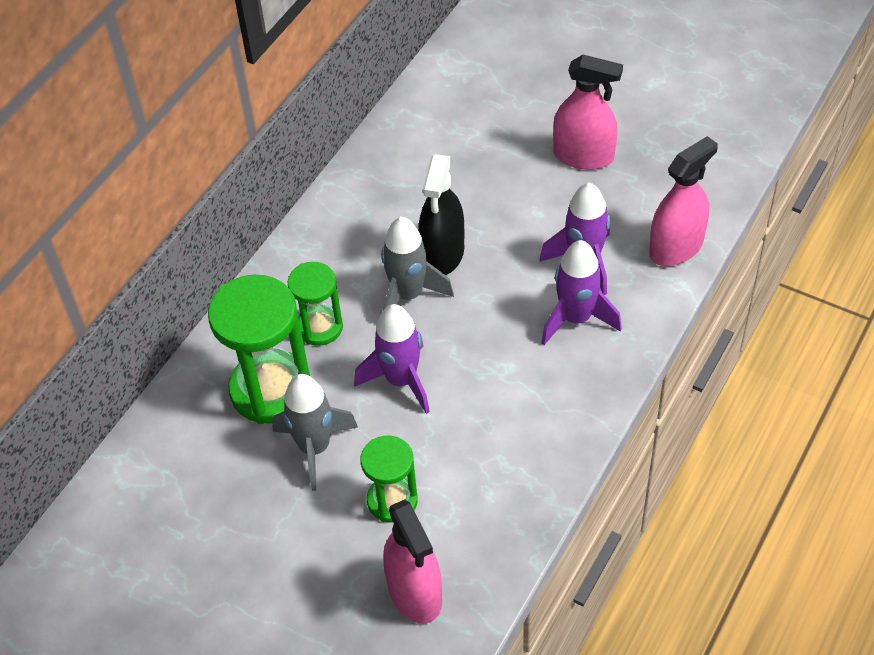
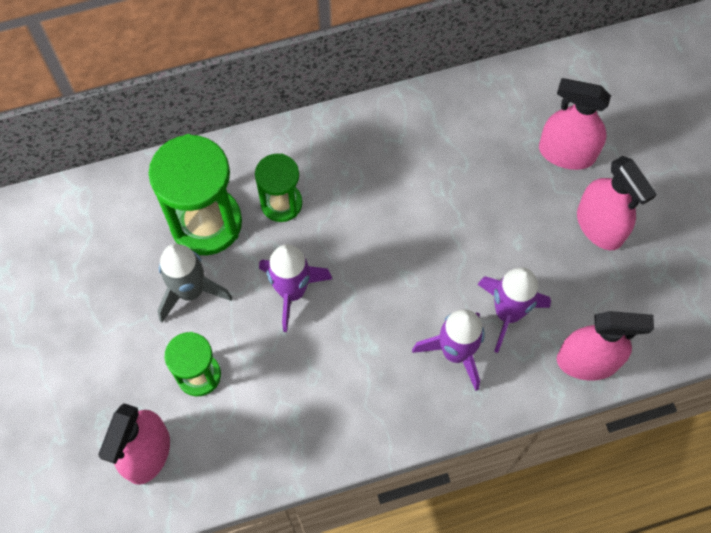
camera: 40 degrees right, 15 degrees up
(408, 295) = (362, 230): grey rocket -> none
(443, 254) = (418, 218): black spray bottle -> none
(505, 127) = (566, 153): none -> pink spray bottle

